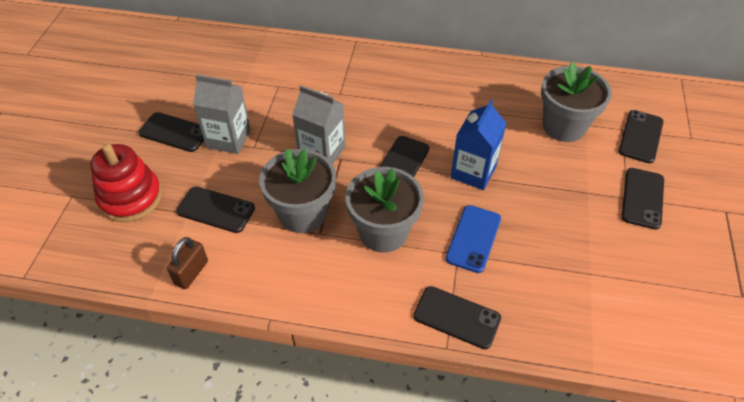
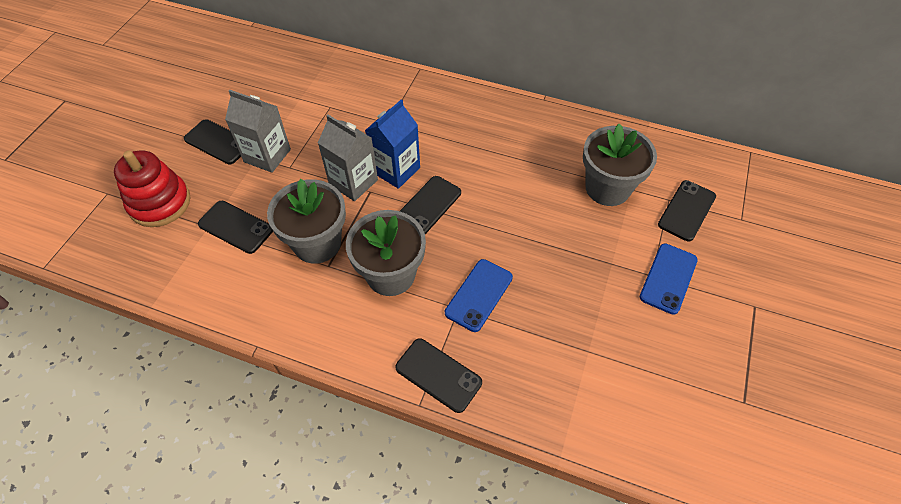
camera: 10 degrees right, 5 degrees up
(191, 272) = (196, 287): brown padlock -> none
(473, 172) = (499, 224): blue carton -> blue carton (396, 170)
(642, 198) = (668, 278): black phone -> blue phone

